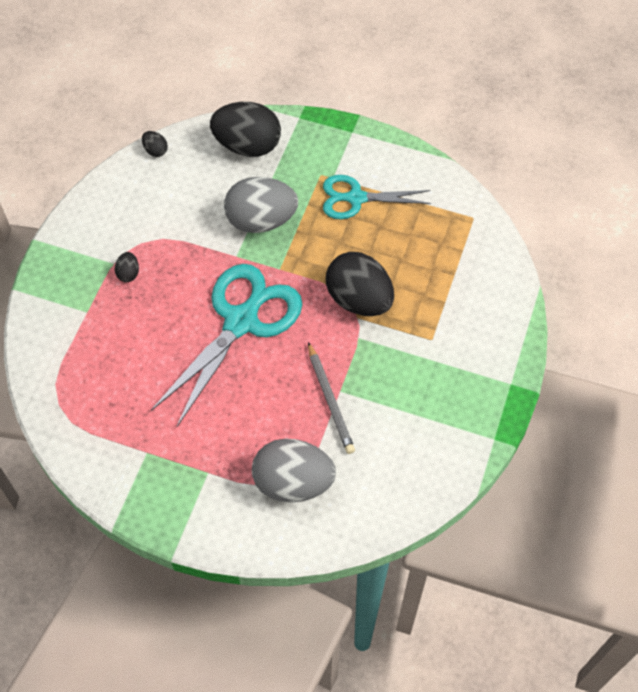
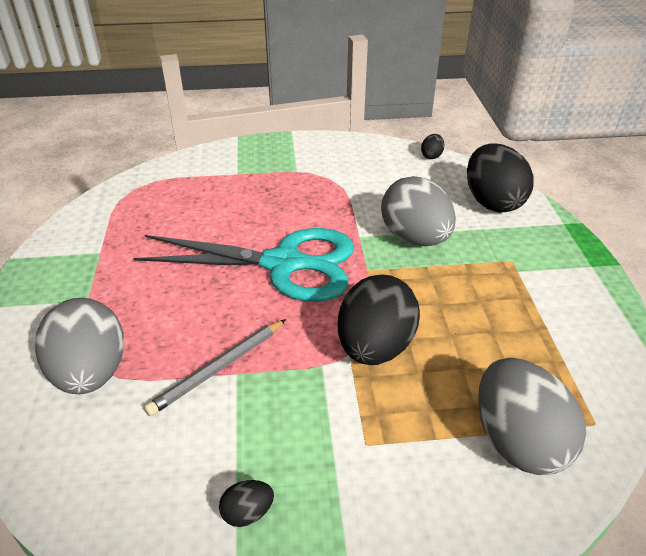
camera: 65 degrees right, 20 degrees down
(128, 273) = (291, 182): black egg -> black egg (247, 512)
(356, 198) = (510, 298): turquoise scissors -> none
(466, 262) = (518, 441): none -> grey egg

